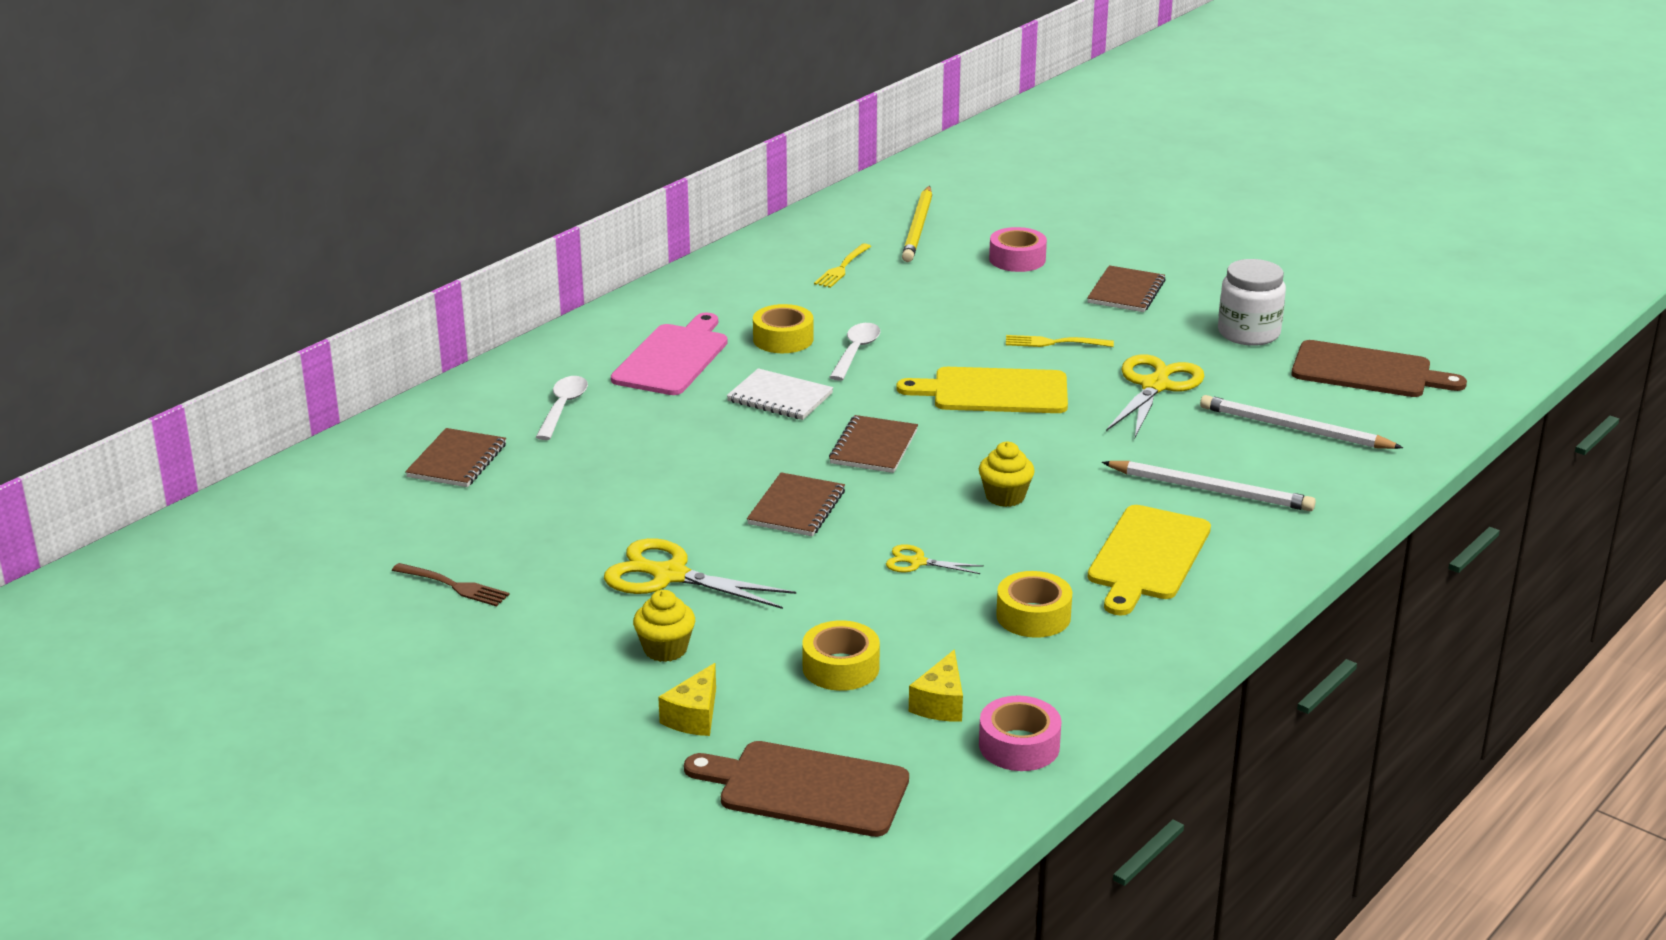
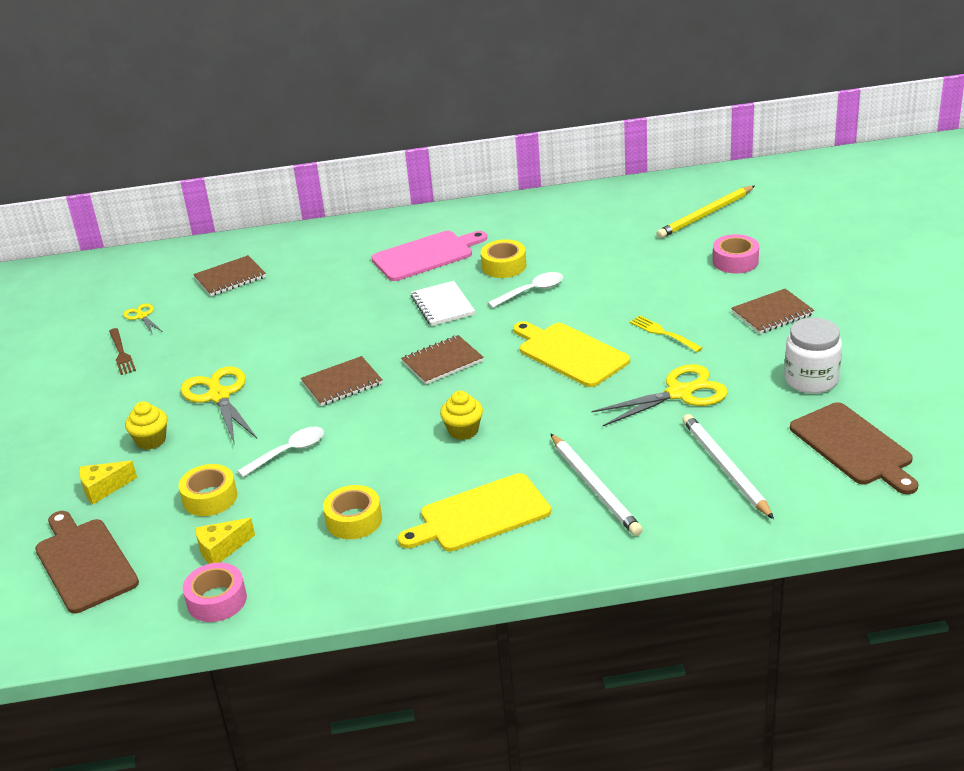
camera: 45 degrees right, 5 degrees up
(563, 408) = (325, 265): white spoon -> white spoon (288, 452)
(842, 267) = (614, 228): yellow fork -> none
(917, 562) = (349, 451): yellow scissors -> yellow scissors (142, 316)

